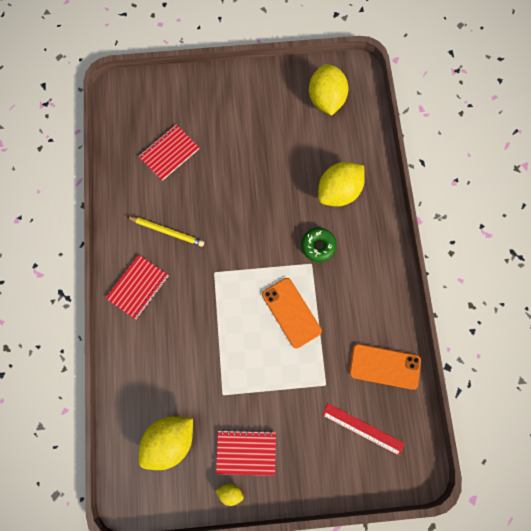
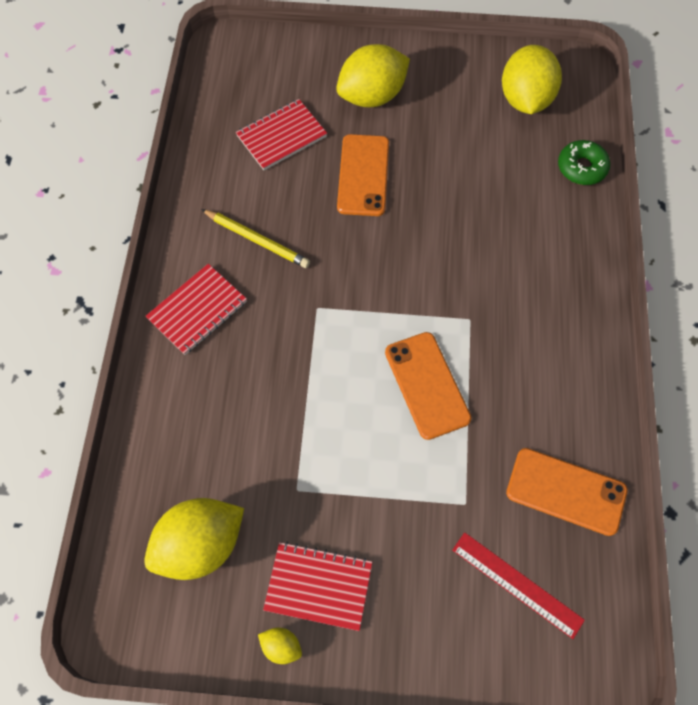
camera: 10 degrees right, 10 degrees down
(228, 173) = (363, 175): none -> orange phone
(318, 246) = (483, 295): green donut -> green donut (581, 168)
(338, 192) = (526, 225): yellow lemon -> yellow lemon (372, 96)

